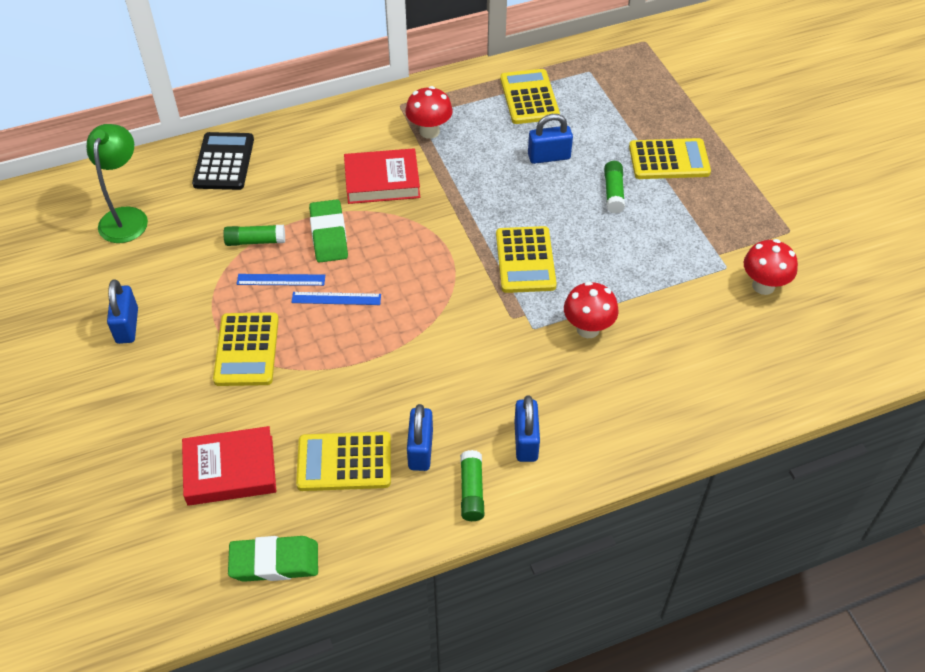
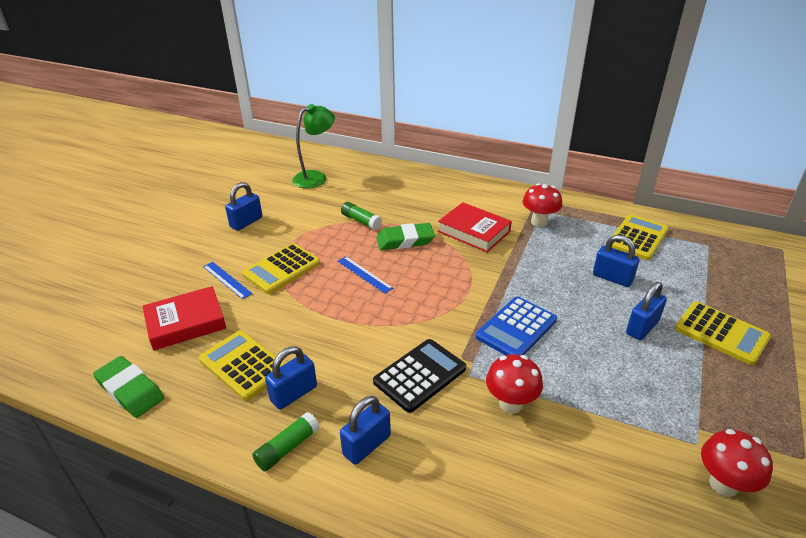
camera: 45 degrees right, 15 degrees down
(224, 162) = (396, 178): black calculator -> black calculator (420, 375)
(230, 470) = (186, 322): red book -> red book turned 60 degrees counterclockwise
(281, 280) = (348, 247): blue ruler -> blue ruler (227, 280)
(329, 235) = (405, 240): green eraser -> green eraser turned 45 degrees clockwise
(525, 260) = (516, 328): yellow calculator -> blue calculator
(613, 192) = (642, 327): green glue stick -> blue padlock

